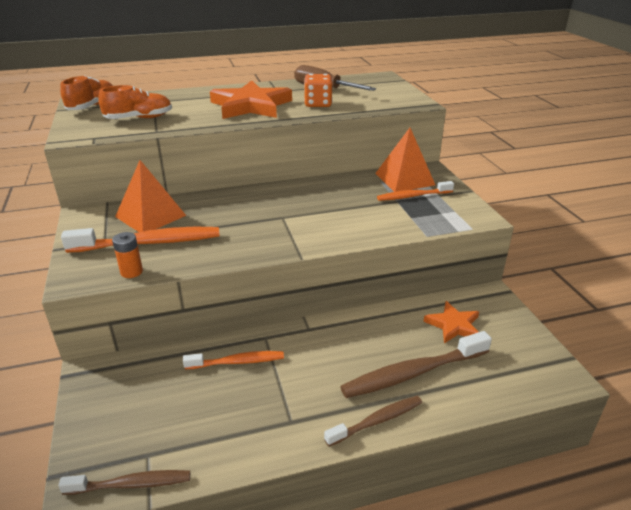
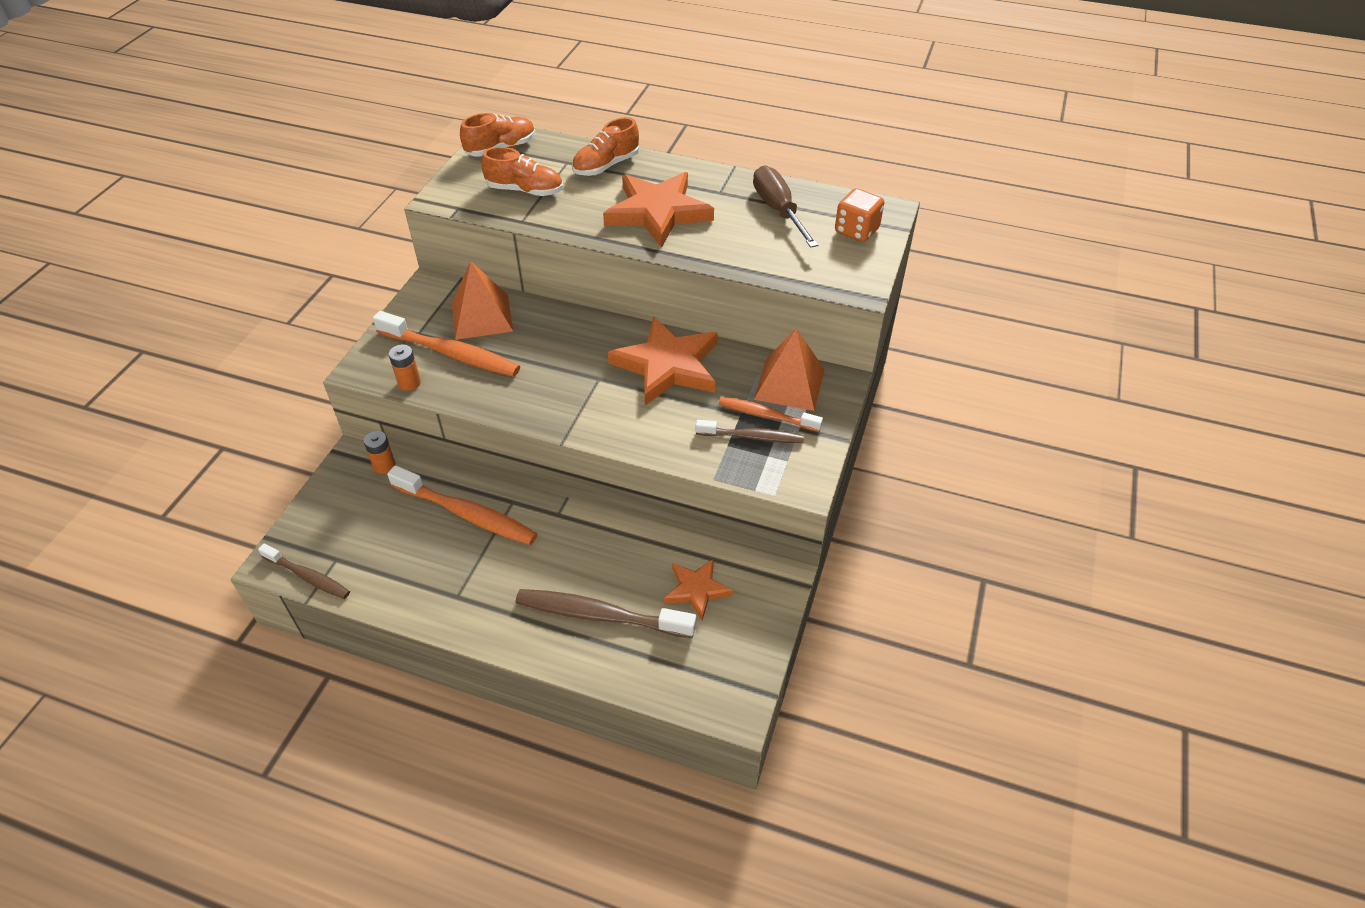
camera: 35 degrees right, 15 degrees up
(127, 364) = (384, 466): none -> orange battery
(185, 97) = (606, 166): none -> orange shoe
(237, 362) = (467, 514): orange toothbrush -> orange toothbrush, size x1.63
(318, 104) = (735, 240): orange dice -> orange dice (856, 231)
(320, 195) = (668, 365): none -> orange star
(377, 421) = (522, 639): brown toothbrush -> brown toothbrush (752, 437)

